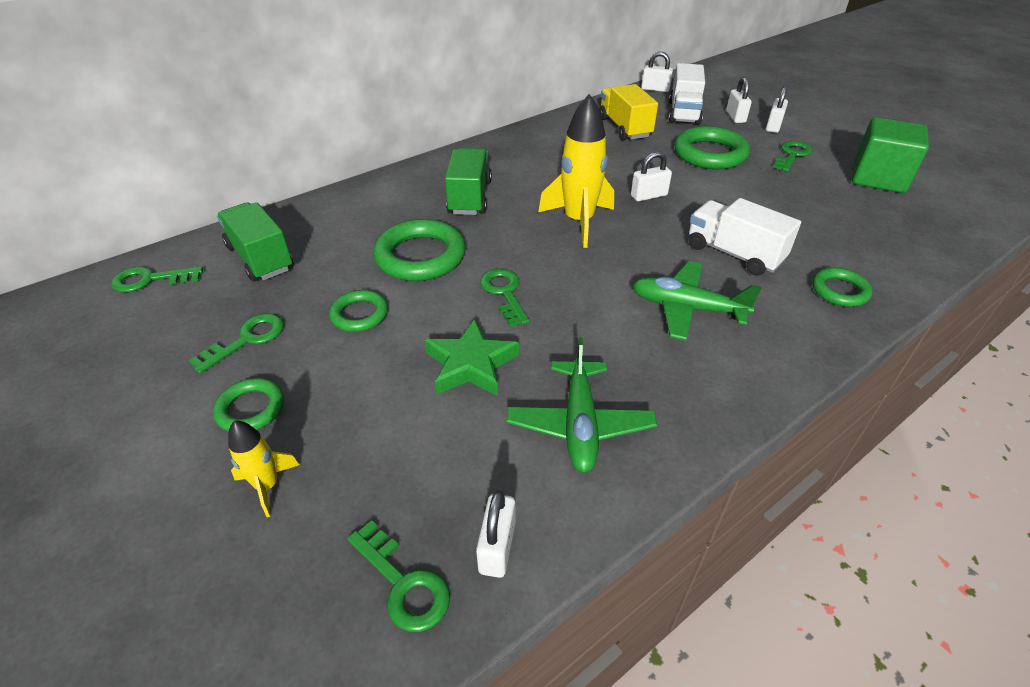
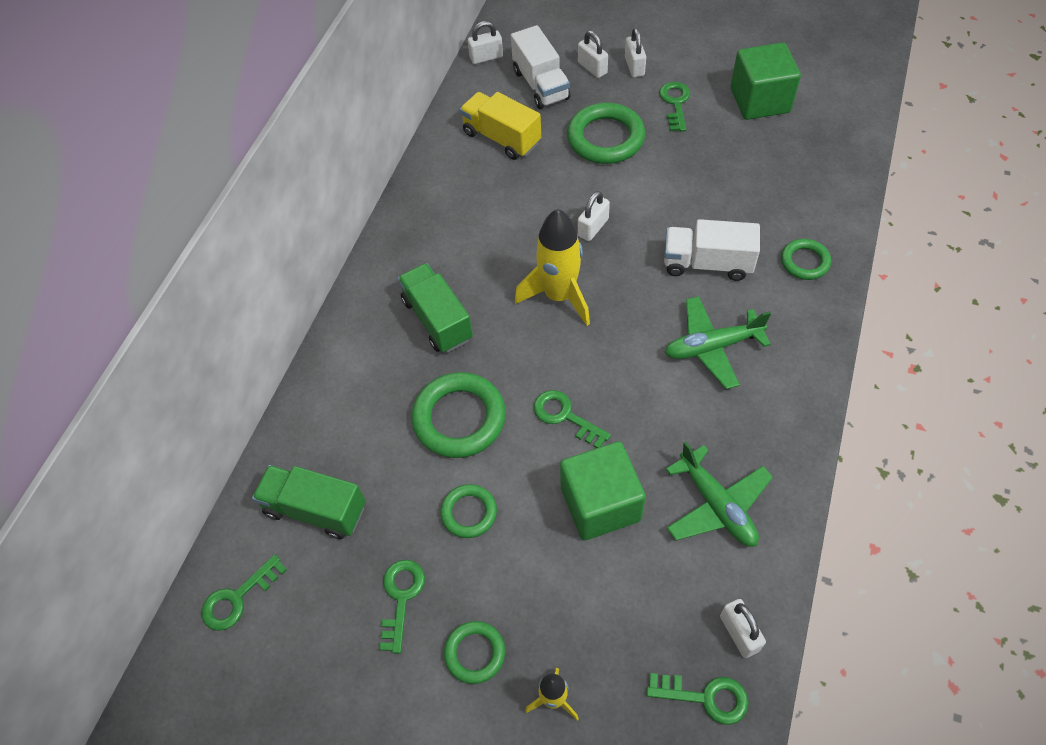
camera: 30 degrees left, 15 degrees up
(471, 364) = (600, 504): green star -> green cube

